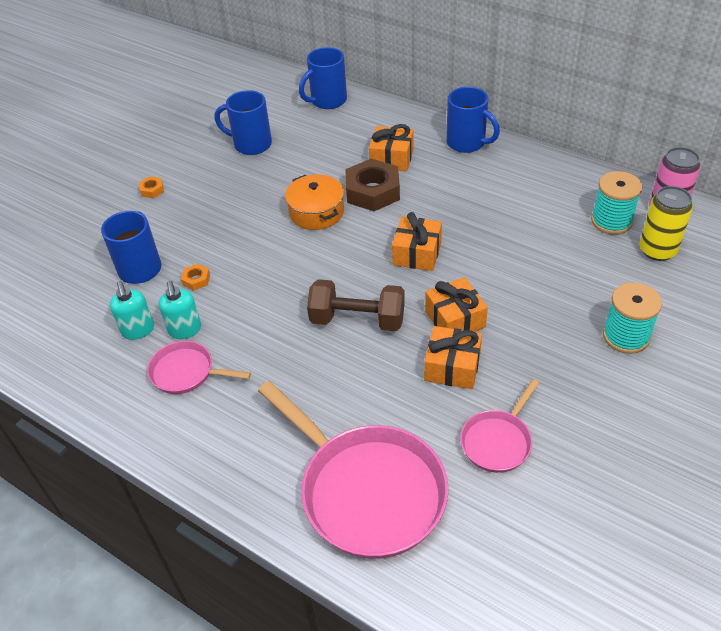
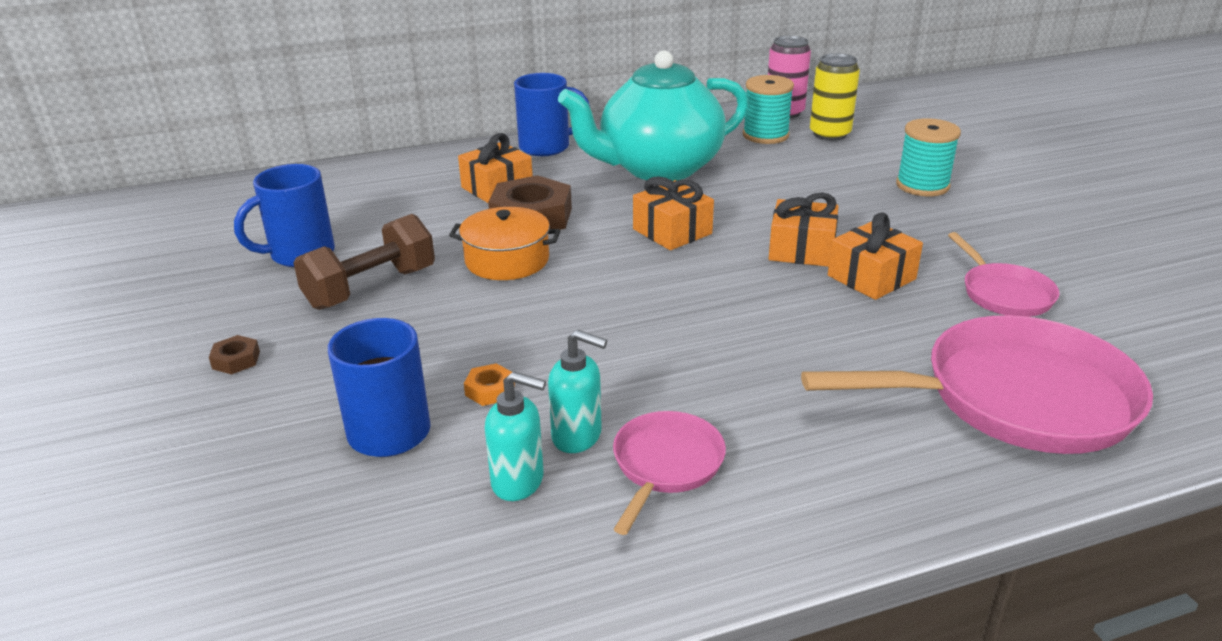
camera: 55 degrees left, 15 degrees down
(152, 190) = (236, 360): orange nut -> brown nut
(186, 372) = (665, 466): pink pan -> pink pan turned 150 degrees clockwise
(327, 101) = (325, 183): blue mug -> none
(357, 320) = (730, 303): brown dumbbell -> brown dumbbell (371, 288)
(495, 202) = (658, 168): none -> turquoise teapot

